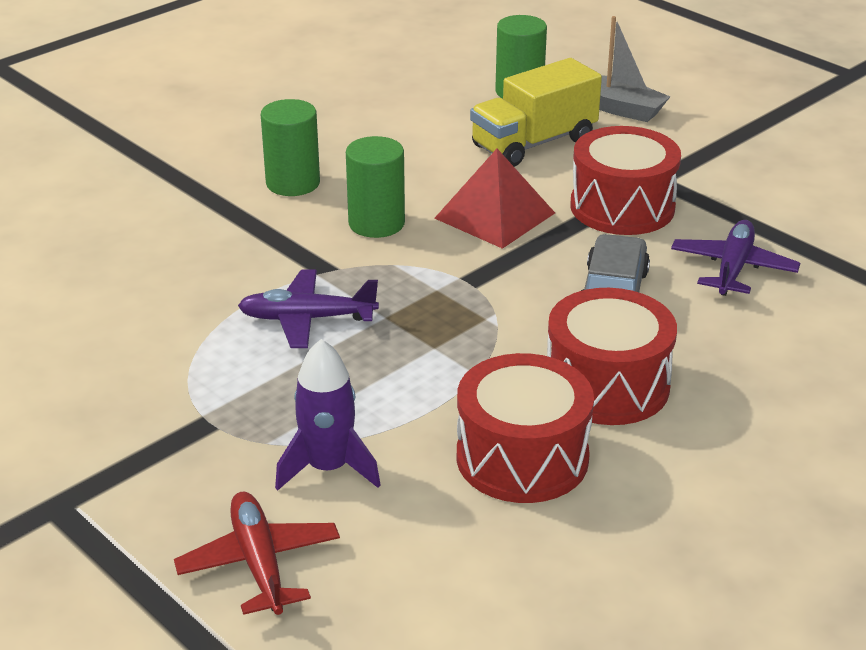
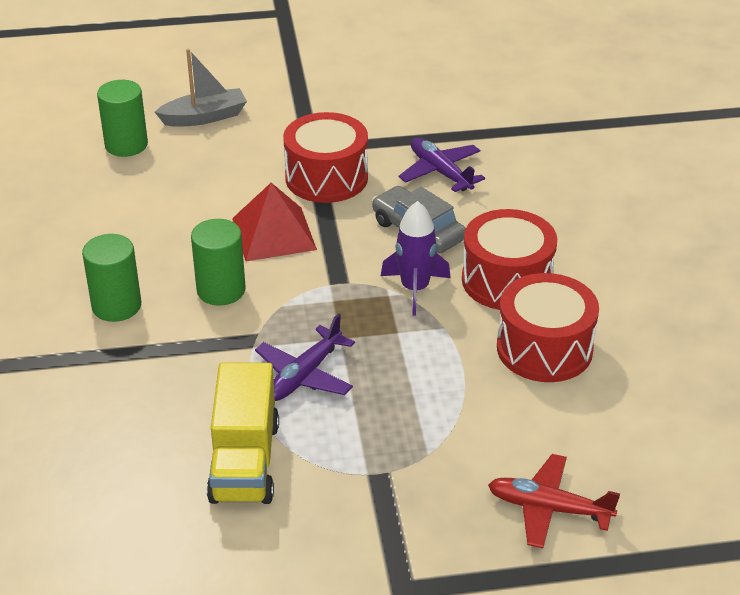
camera: 55 degrees left, 5 degrees up
(328, 468) = (480, 436): purple rocket -> purple rocket (415, 289)
(534, 143) = (204, 173): yellow truck -> yellow truck (245, 461)

